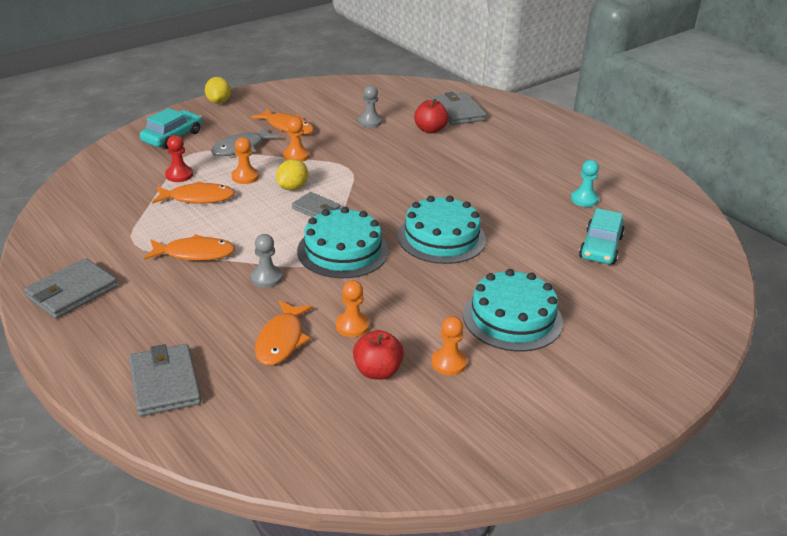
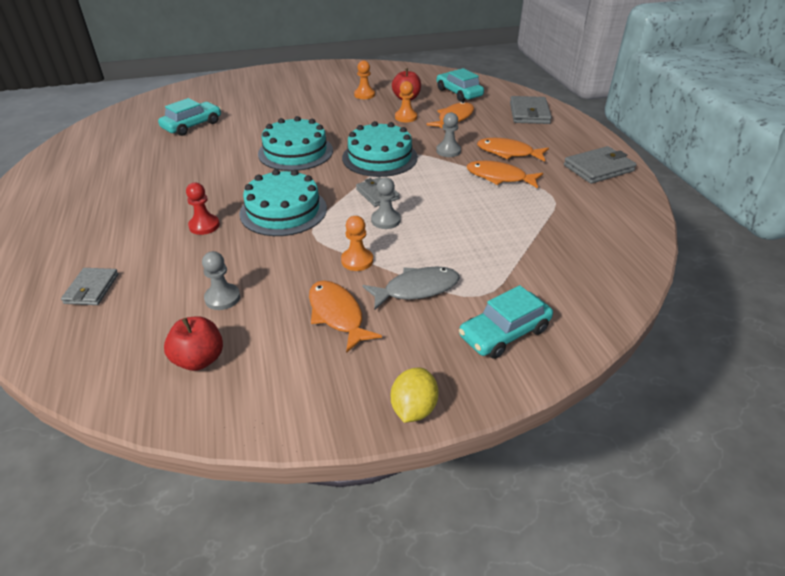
camera: 155 degrees left, 5 degrees up
(179, 175) = (502, 262): red pawn -> red pawn (204, 226)
(198, 198) = (487, 228): orange fish -> orange fish (508, 153)
(245, 177) = (429, 244): orange pawn -> none
(292, 187) = (385, 220): yellow lemon -> grey pawn
(297, 411) = (459, 93): none -> turquoise car
(430, 130) = (166, 265): red apple -> red apple (199, 359)
(458, 112) = (92, 289): grey wallet -> grey wallet, size x0.65
(512, 318) = (306, 104): turquoise cake -> turquoise cake (283, 211)
(584, 199) = (143, 157): turquoise pawn -> none

